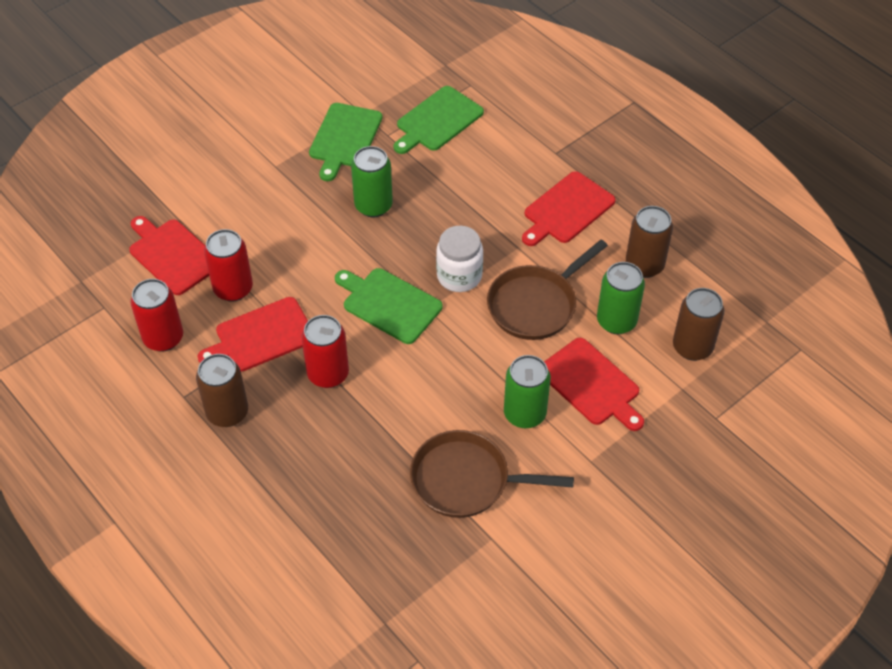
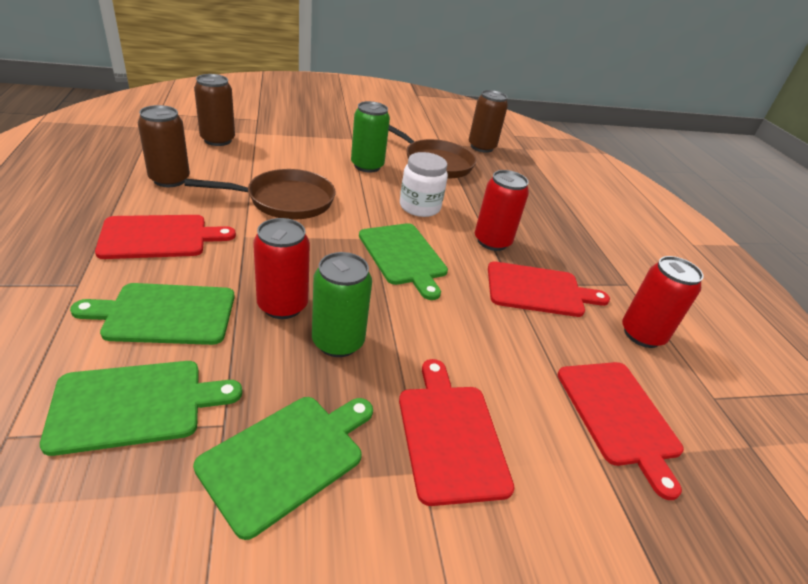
camera: 155 degrees left, 15 degrees down
(227, 412) = (590, 258): brown can -> brown can (481, 147)
(233, 289) = (552, 341): red can -> red can (282, 305)
(459, 276) = (321, 244): white jar -> white jar (419, 207)
(486, 165) = (165, 314): none -> green cutting board
(591, 384) = (307, 157): red cutting board -> red cutting board (450, 436)
(616, 321) = (243, 168): green can -> none

